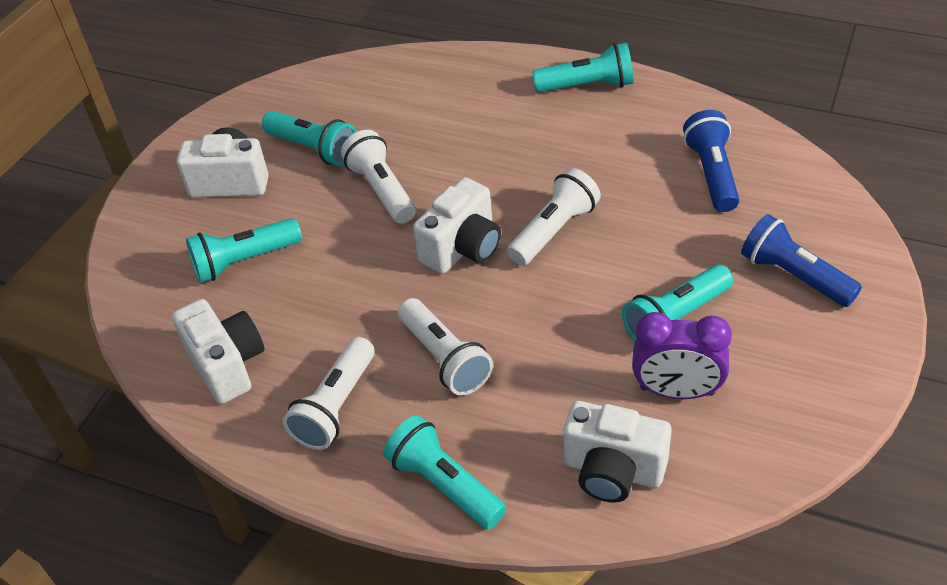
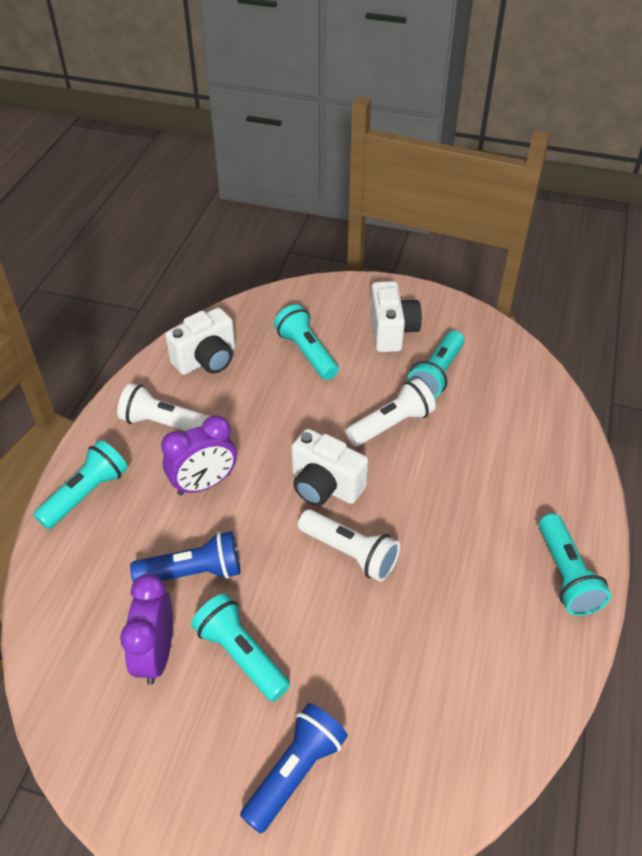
camera: 80 degrees right, 0 degrees up
(444, 358) = (204, 484): white flashlight -> purple clock
(613, 471) = (81, 604): white camera -> none
(712, 173) = (443, 696): blue flashlight -> blue flashlight (193, 572)

